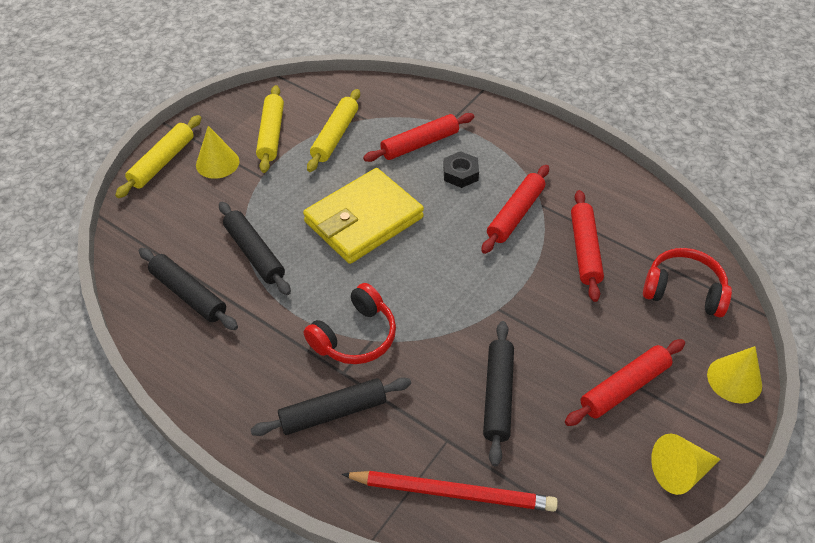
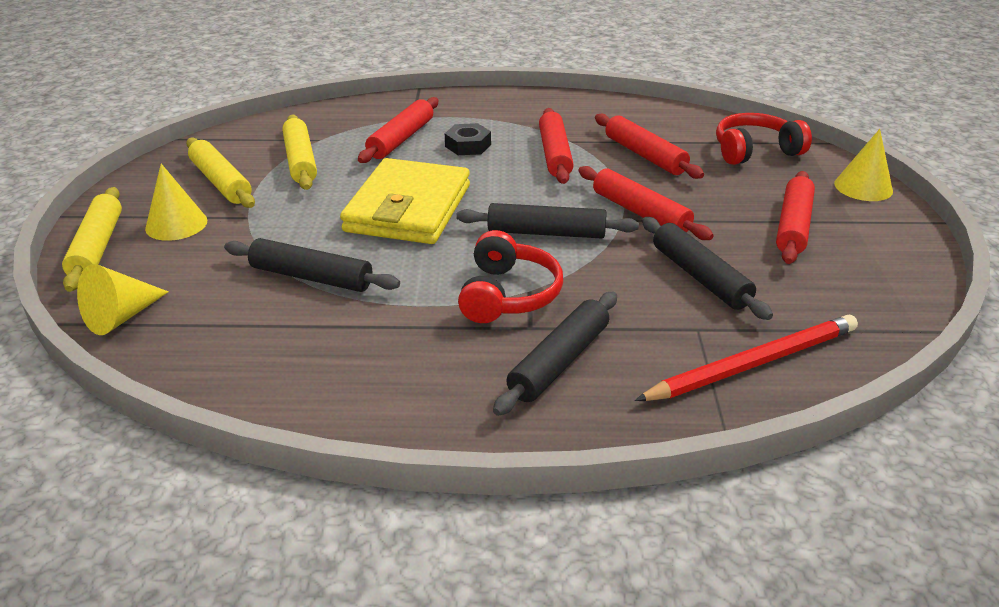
camera: 35 degrees left, 15 degrees down
(189, 294) = (265, 342): black rolling pin -> black rolling pin (546, 233)
(519, 309) = (640, 213): none -> red rolling pin
(679, 471) = (905, 258): yellow cone -> yellow cone (121, 317)

